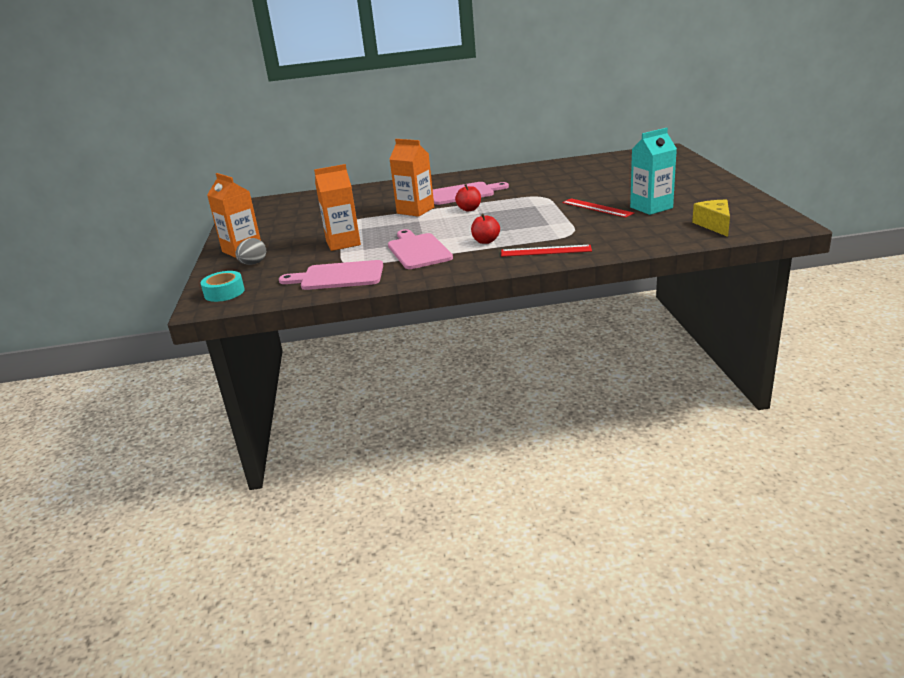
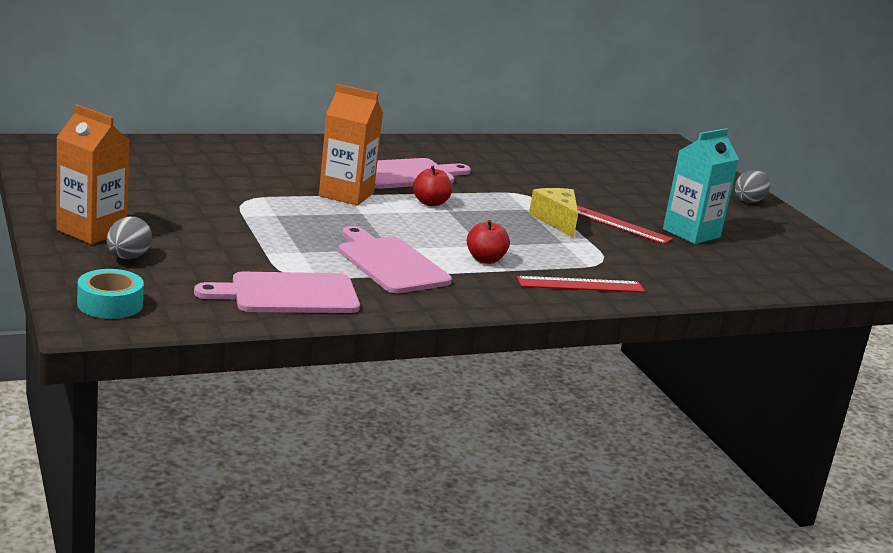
camera: 20 degrees left, 5 degrees down
(343, 243) = (260, 237): orange carton -> none
(710, 180) = (749, 201): none -> grey egg
(714, 225) = (786, 270): yellow cheese -> yellow cheese (556, 221)

